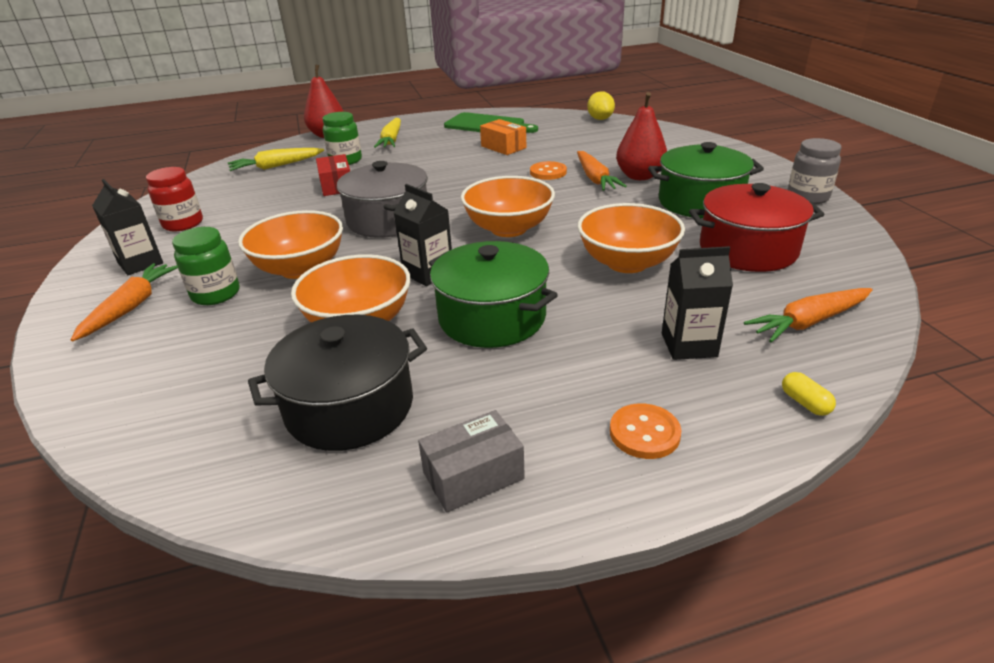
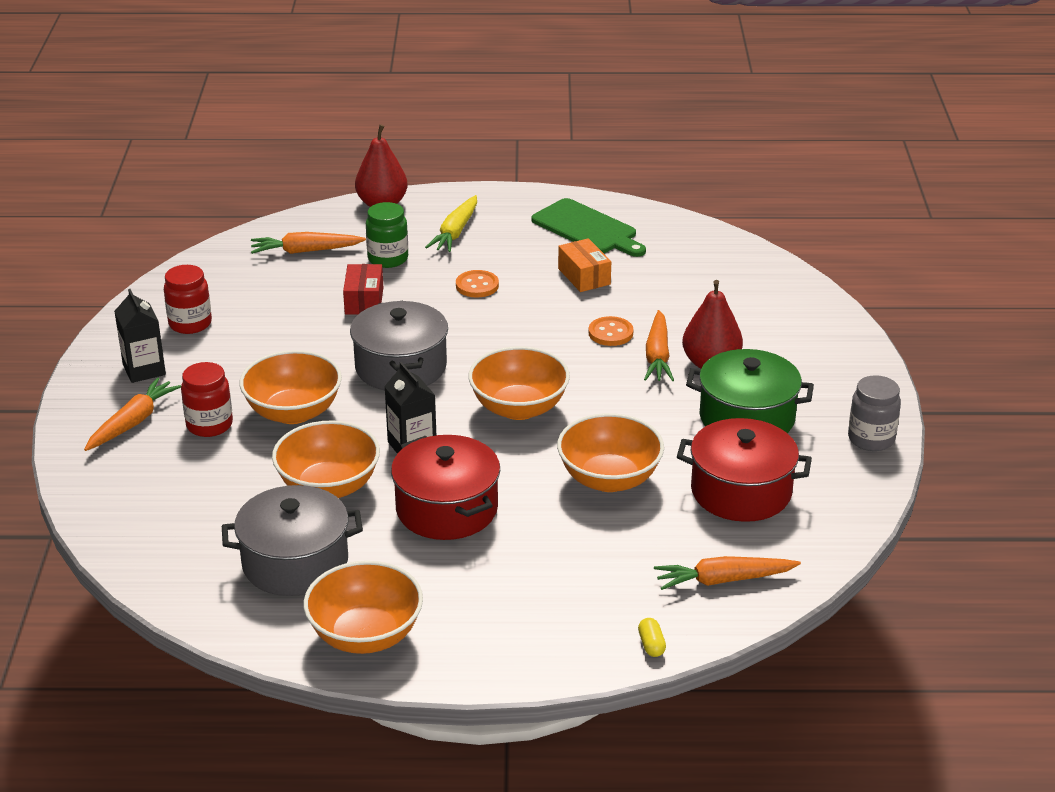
camera: 15 degrees right, 0 degrees up
(216, 294) = (209, 425): green jar -> red jar
(276, 166) = (305, 251): yellow carrot -> orange carrot
(349, 407) = (295, 563): black pot -> grey pot
(473, 475) = (365, 635): grey box -> orange bowl
(492, 317) = (446, 509): green pot -> red pot
(600, 119) = (738, 248): yellow lemon -> none
(644, 433) = (508, 636): orange button -> orange button (477, 285)
(689, 345) = (599, 576): black carton -> none

